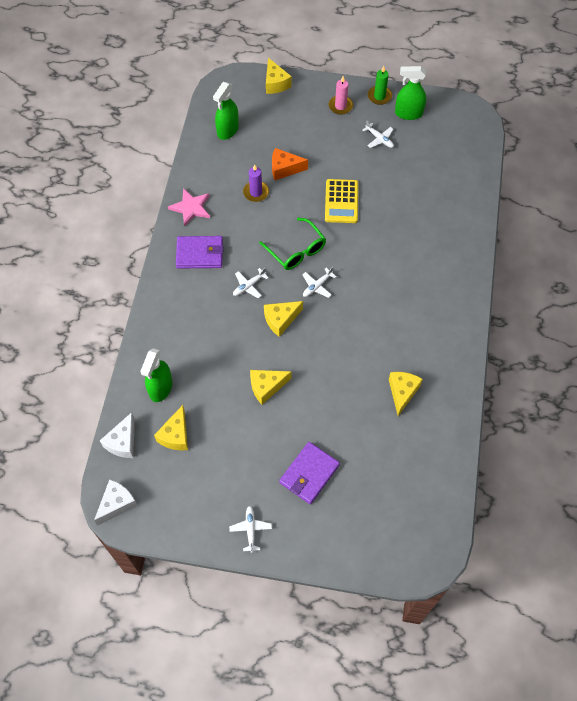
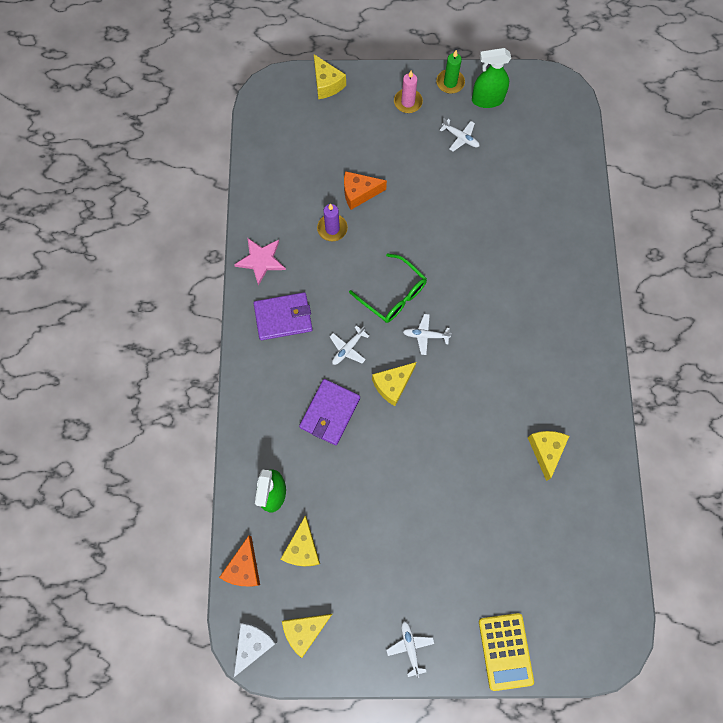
camera: 10 degrees left, 10 degrees up
(123, 442) = (244, 568): white cheese -> orange cheese
(227, 130) = (283, 154): green spray bottle -> none
(266, 387) = (393, 471): yellow cheese -> yellow cheese (305, 630)
(309, 474) = (462, 568): purple wallet -> purple wallet (330, 413)
(317, 286) = (426, 335): white plane -> white plane turned 60 degrees clockwise
(341, 201) = (432, 224): yellow calculator -> yellow calculator (505, 651)

